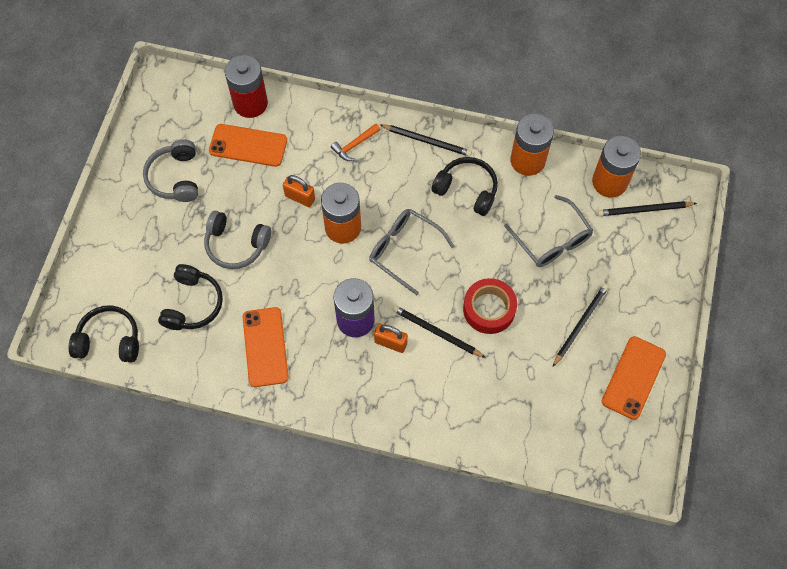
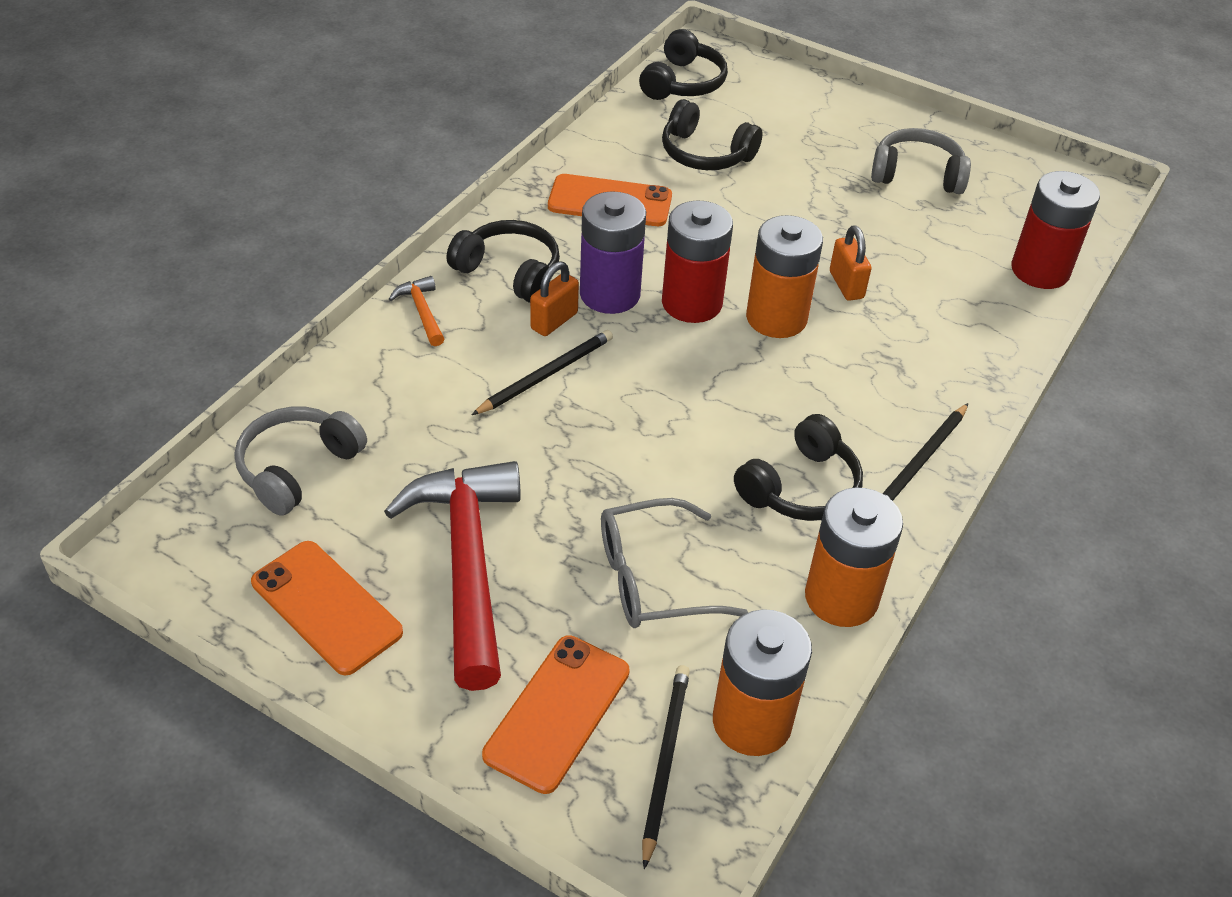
camera: 105 degrees right, 20 degrees down
(236, 245) = (784, 207): grey headphones -> grey headphones (298, 468)
(248, 145) = (958, 252): orange phone -> orange phone (557, 713)
(300, 197) = (846, 285): orange padlock -> orange padlock turned 60 degrees counterclockwise
(346, 274) = (691, 303): none -> red battery
(354, 145) = (932, 368): orange hammer -> orange hammer (422, 312)
(356, 383) = (509, 272): none -> black headphones
(404, 250) = (708, 376): grey glasses -> none
(489, 309) = (556, 449): red tape -> none
(580, 324) = (467, 564): black pencil -> red hammer

